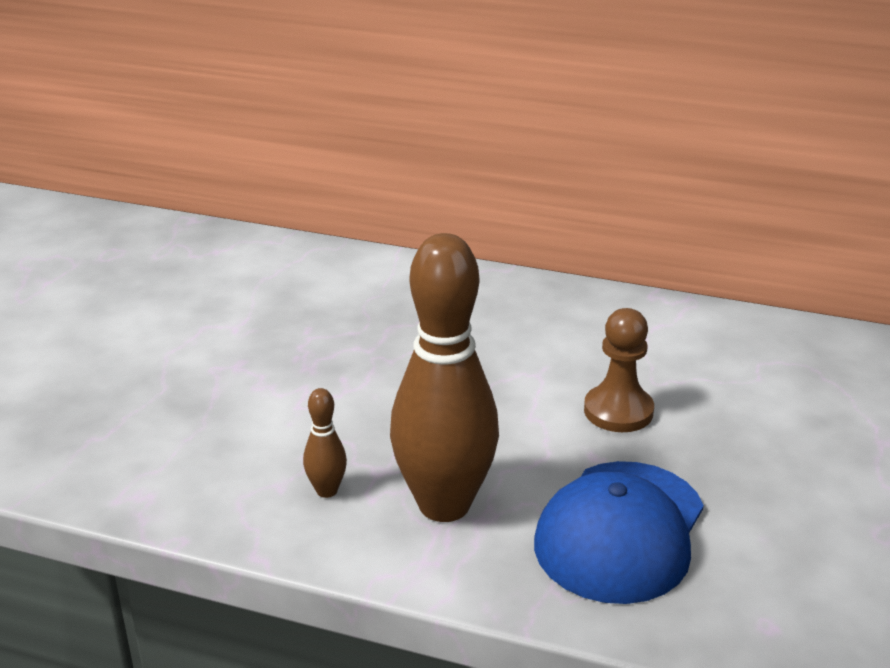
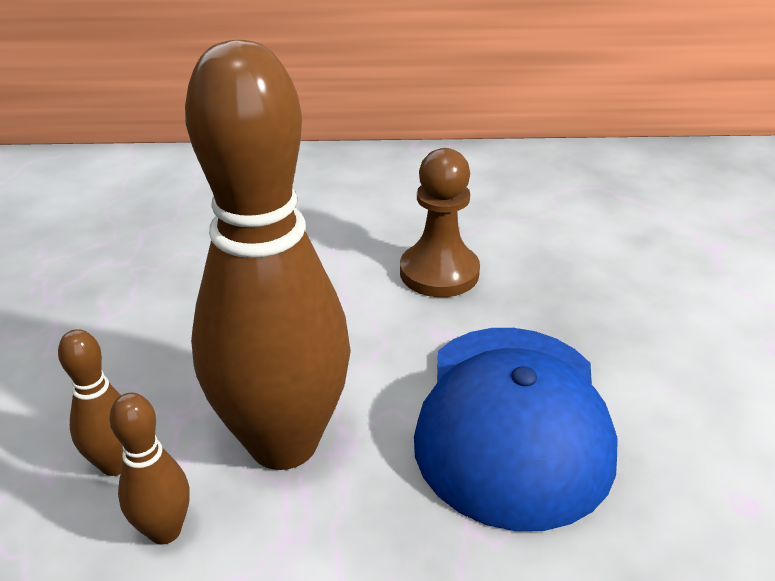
camera: 20 degrees left, 5 degrees up
(348, 537) = (165, 530): none -> brown bowling pin

